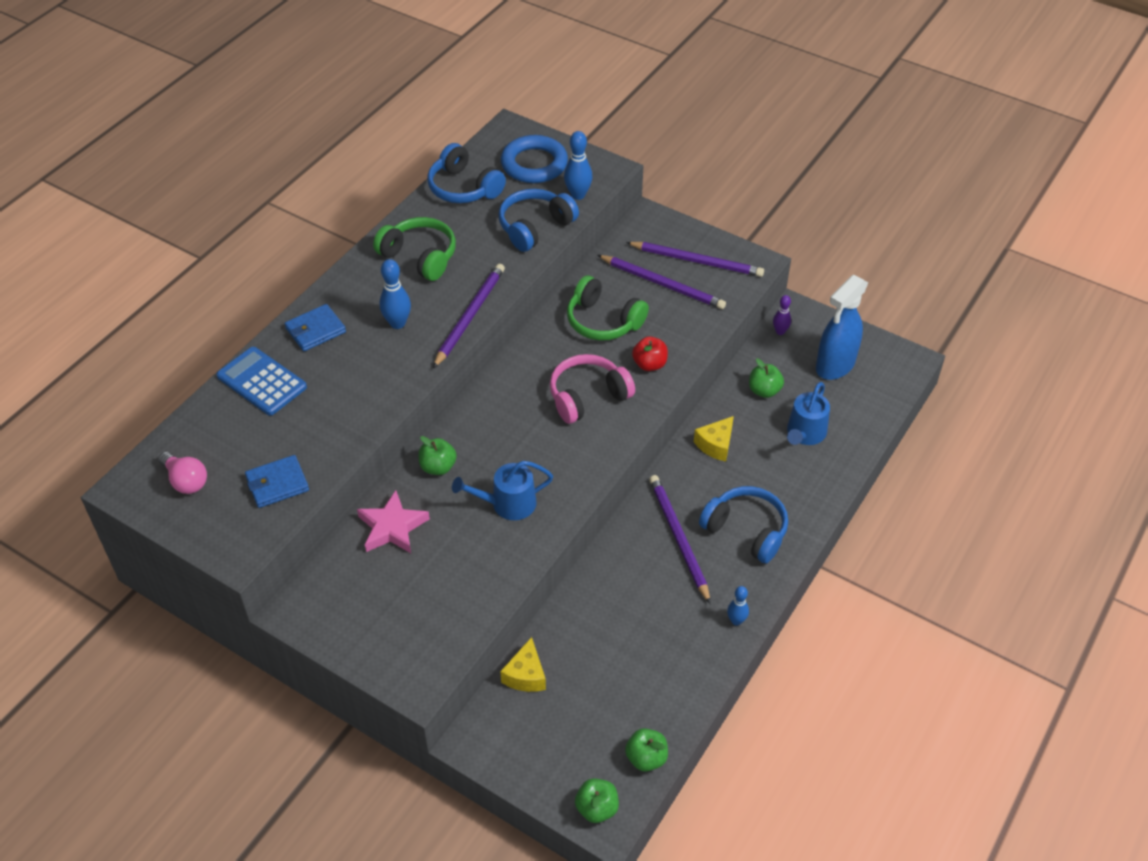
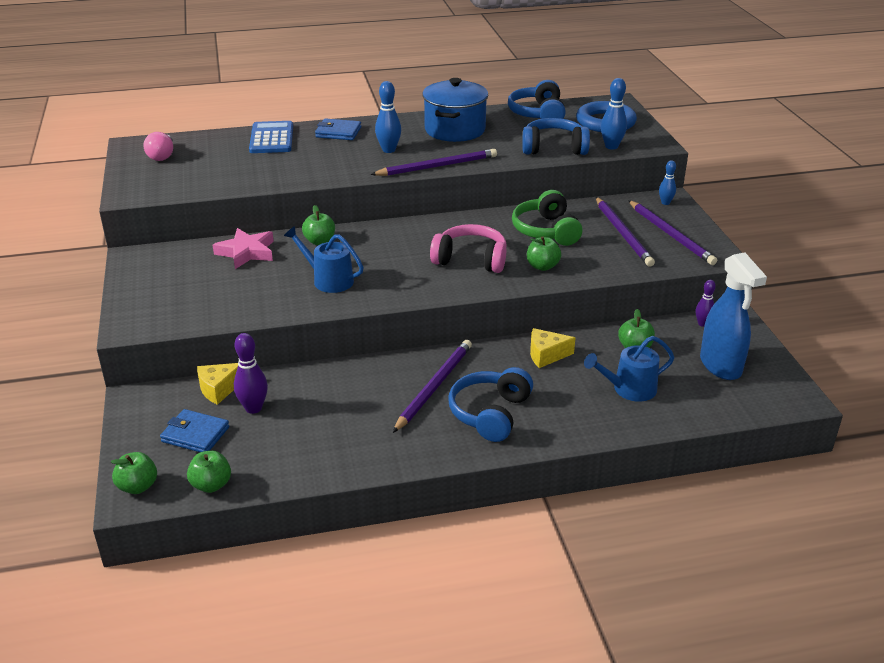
camera: 45 degrees right, 15 degrees down
(277, 484) = (200, 179): blue wallet -> blue wallet (195, 434)
(419, 257) = (455, 130): green headphones -> blue pot
(578, 669) = (253, 408): none -> purple bowling pin
(649, 364) = (542, 266): red apple -> green apple
(736, 621) = (398, 457): blue bowling pin -> blue bowling pin (665, 203)
(746, 530) = (490, 413): blue headphones -> blue headphones turned 150 degrees counterclockwise
(835, 366) = (721, 366): blue spray bottle -> blue spray bottle turned 105 degrees counterclockwise

